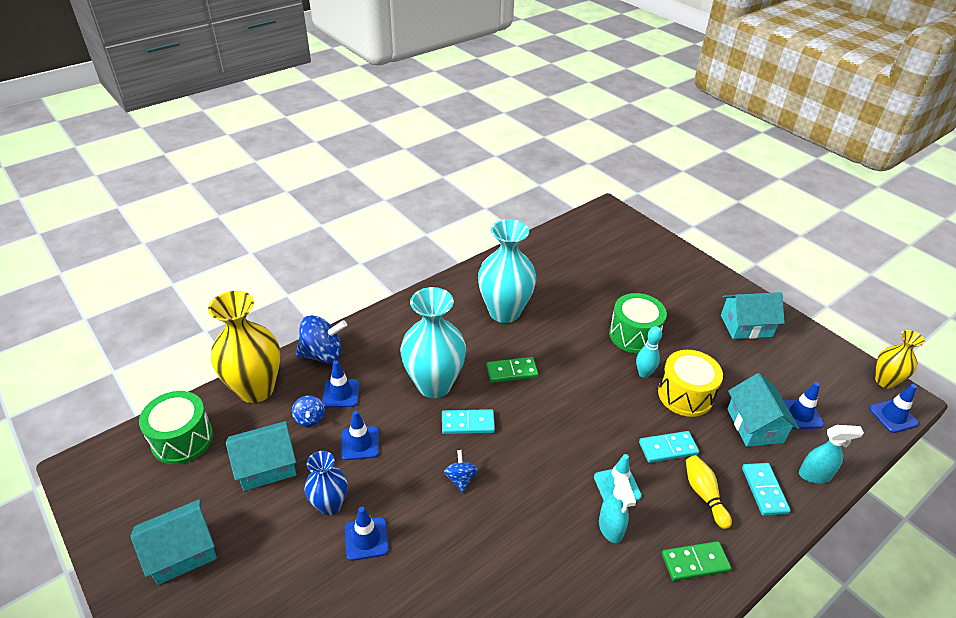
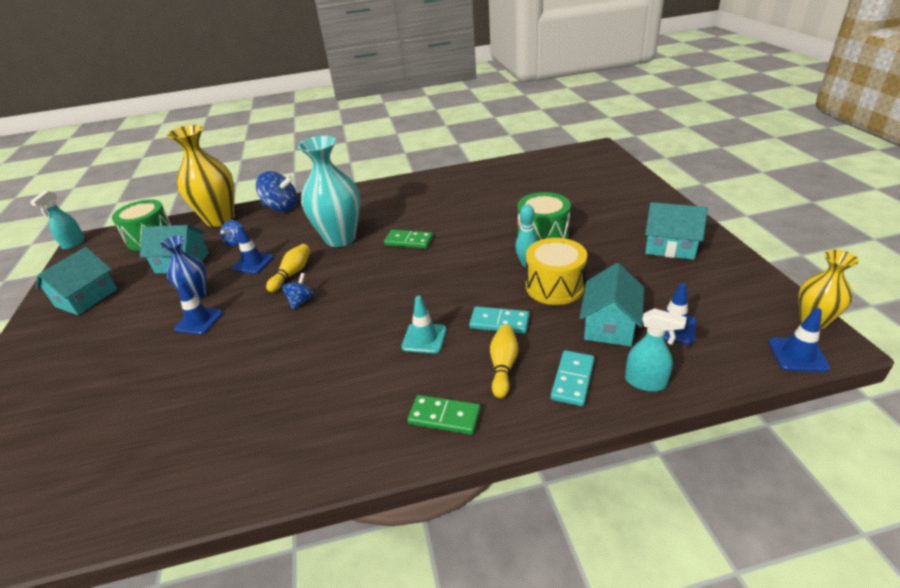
camera: 30 degrees right, 5 degrees down
(182, 552) = (87, 298): turquoise house -> turquoise house turned 60 degrees counterclockwise
(341, 393) = (270, 231): blue traffic cone -> none
(420, 446) = (292, 274): none -> yellow bowling pin
(468, 423) = (341, 267): turquoise domino -> none
(504, 312) = (440, 202): turquoise vase -> none
(611, 528) = (389, 367): turquoise spray bottle -> turquoise spray bottle (73, 243)

